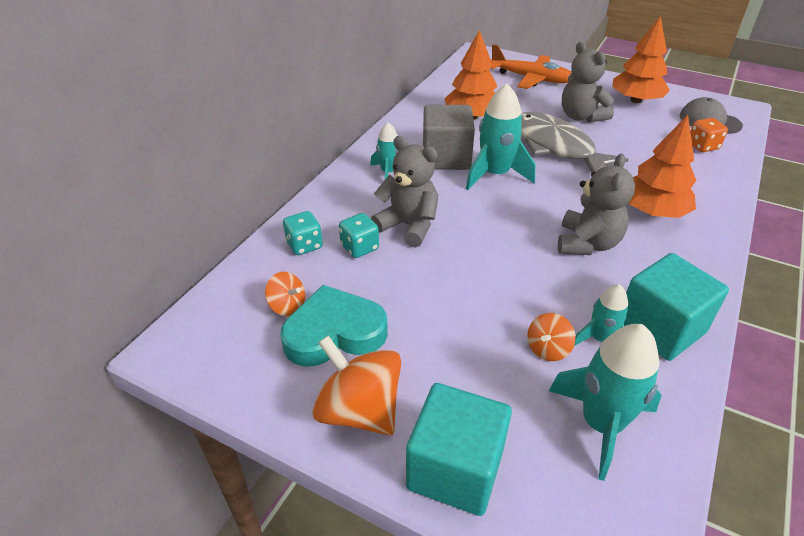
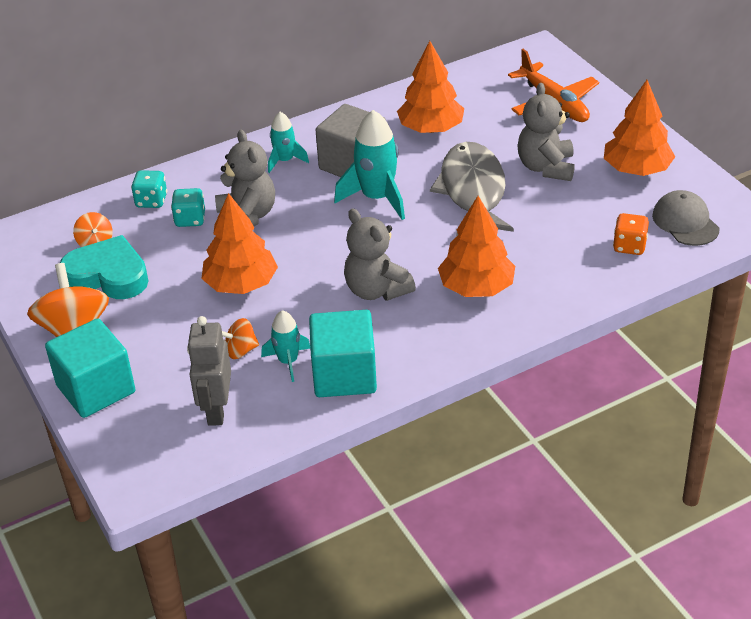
camera: 35 degrees right, 0 degrees up
(472, 286) = (241, 284): none -> orange tree
(587, 243) = (376, 290): grey teddy bear -> grey teddy bear turned 90 degrees clockwise
(601, 424) = (216, 410): turquoise rocket -> grey robot

